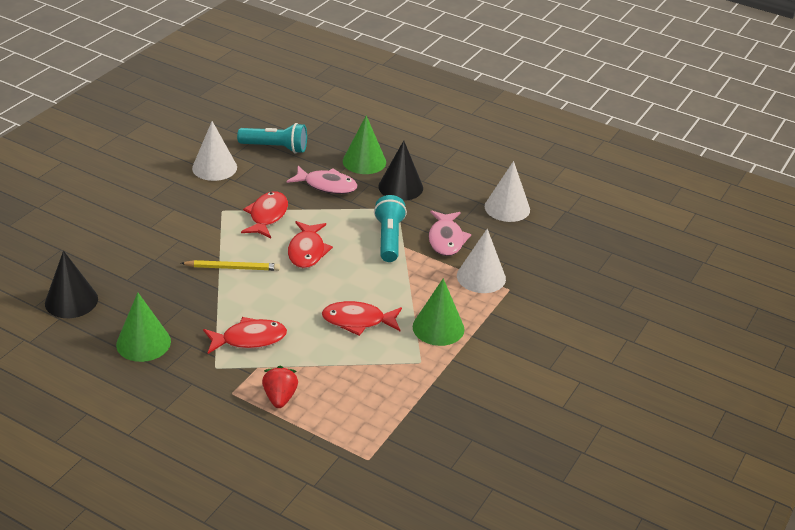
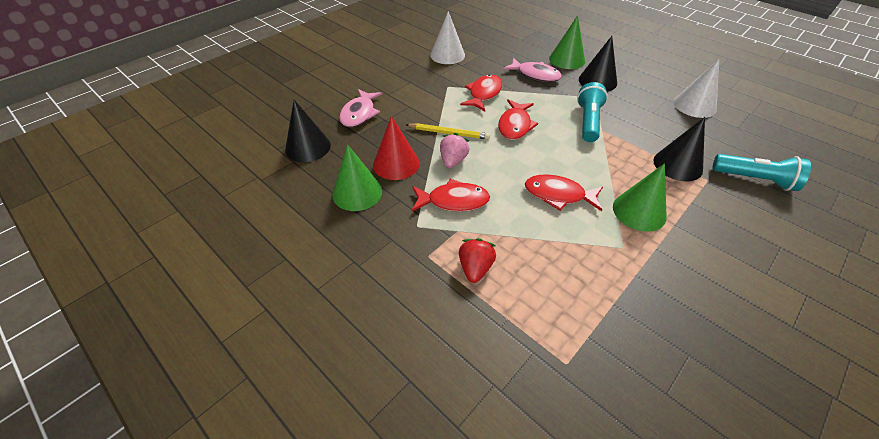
camera: 15 degrees right, 10 degrees up
(179, 308) = (396, 164): none -> red cone
(242, 298) = (453, 161): none -> pink strawberry
(275, 148) = (496, 45): turquoise flashlight -> turquoise flashlight (755, 180)
(446, 239) = (640, 127): pink fish -> pink fish (359, 114)
(481, 277) = (677, 165): white cone -> black cone

